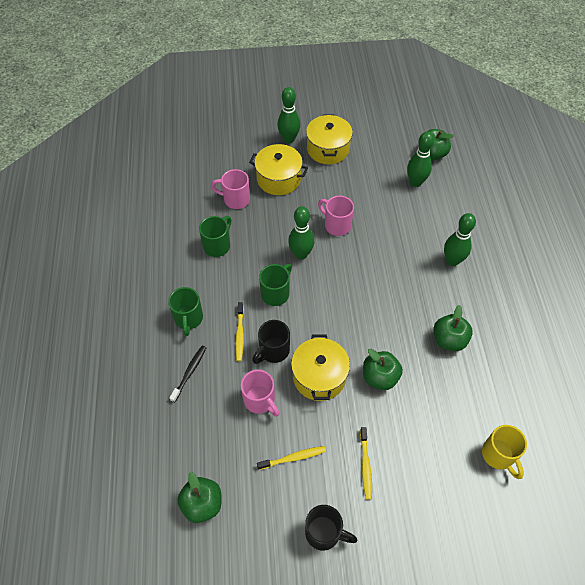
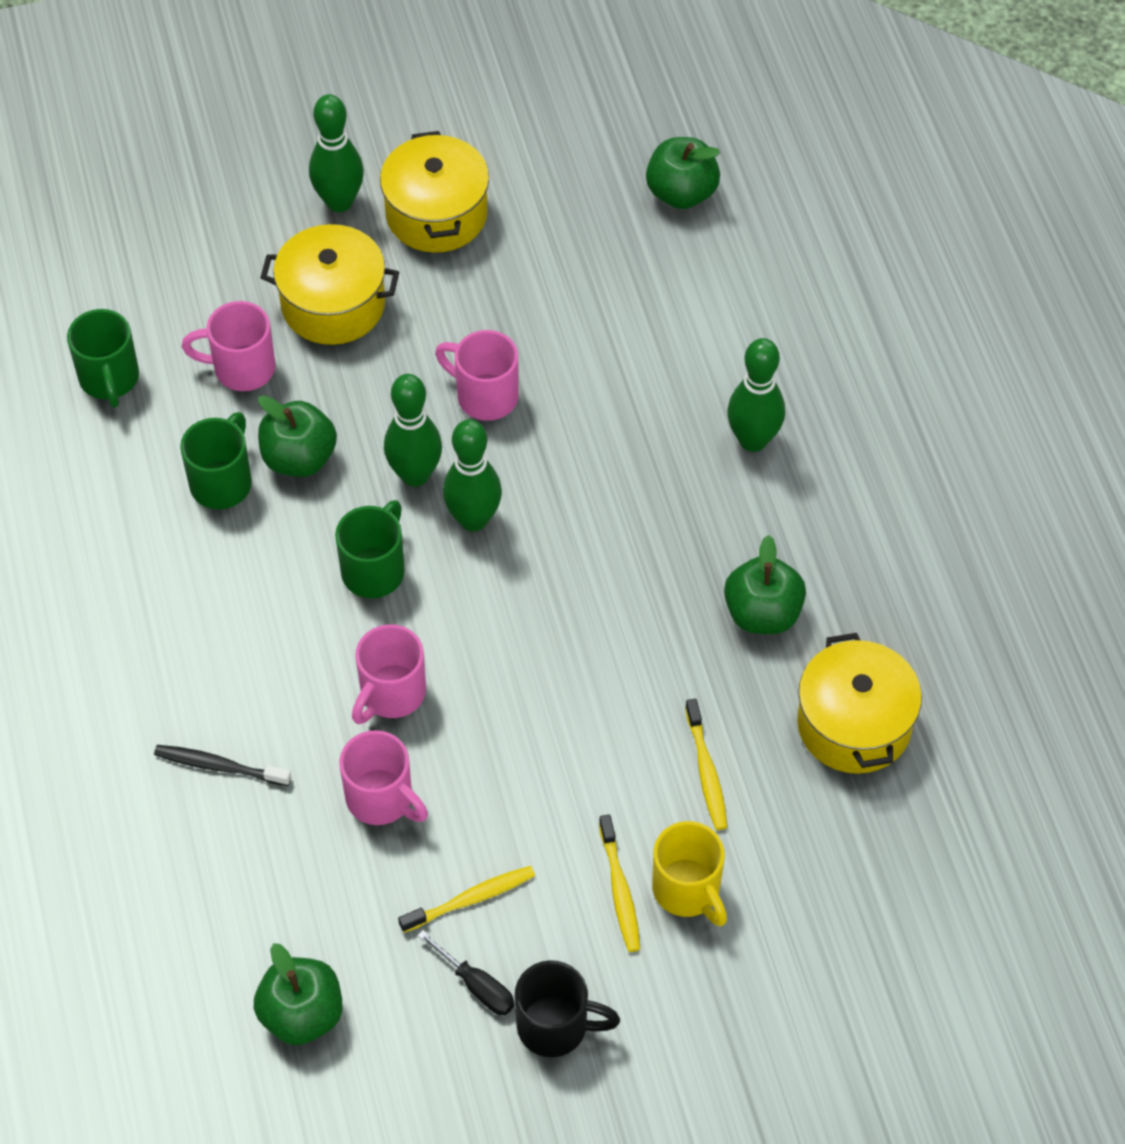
camera: 10 degrees left, 0 degrees up
(188, 319) = (192, 654): green mug -> green mug (109, 379)
(189, 372) = (219, 766): black toothbrush -> black toothbrush turned 90 degrees counterclockwise
(240, 334) = (312, 670): yellow toothbrush -> yellow toothbrush (706, 771)
(273, 351) = (391, 694): black mug -> pink mug
(289, 503) = (476, 985): none -> black screwdriver
(319, 376) = (498, 731): yellow pot -> yellow pot (854, 724)
(380, 377) = (626, 713): green apple -> green apple (299, 458)
(415, 182) = (651, 268): green bowling pin -> green bowling pin (473, 519)
(498, 455) = (884, 827): yellow mug -> yellow mug (687, 890)

